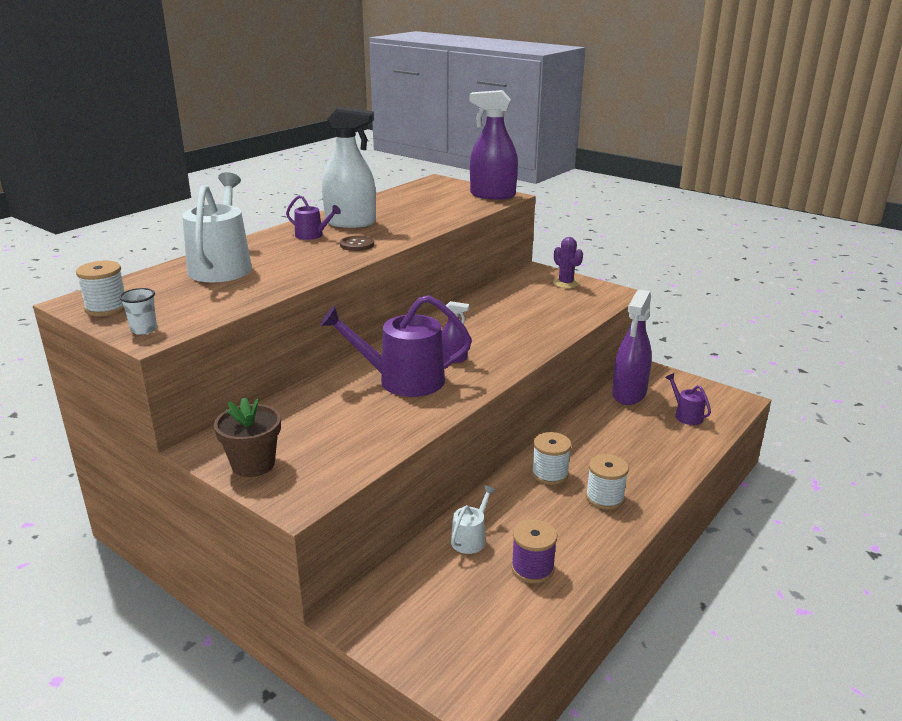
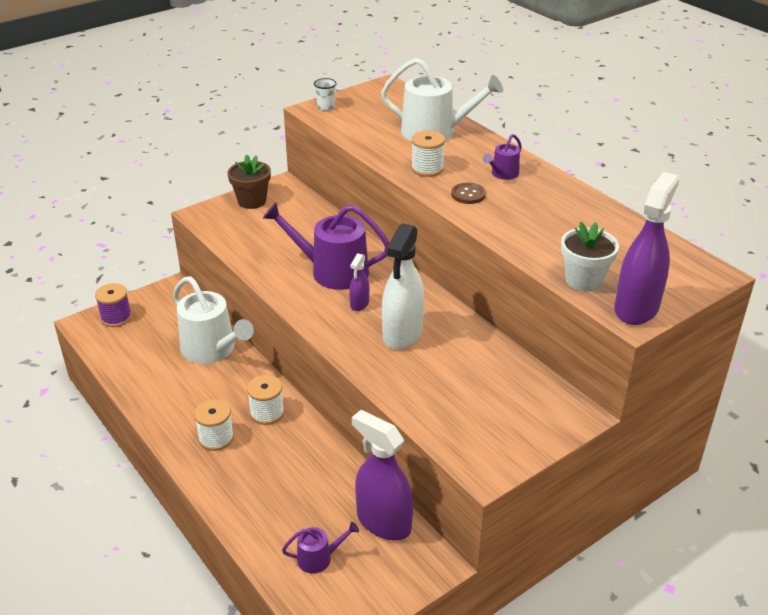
camera: 105 degrees right, 10 degrees up
(106, 308) = (370, 94): white spool -> white spool (427, 169)
(350, 222) = (539, 197): white spray bottle -> white spray bottle (402, 333)
(403, 380) = (332, 271): purple watering can -> purple watering can turned 90 degrees counterclockwise
(469, 207) = (584, 280): none -> white flower pot
(470, 539) = (212, 349): white watering can -> white watering can, size x2.04
(532, 568) = (162, 373): purple spool -> purple spool (116, 317)
(565, 283) = (529, 430): purple cactus -> none

